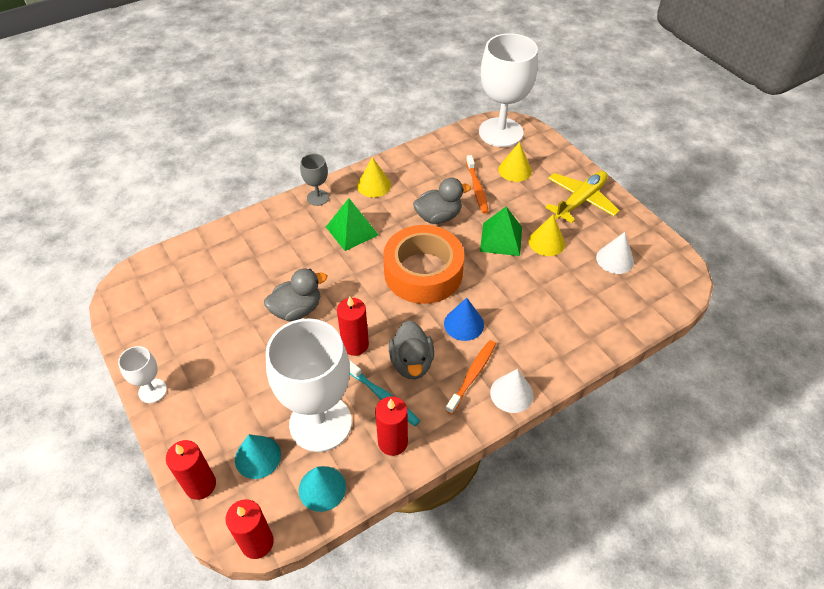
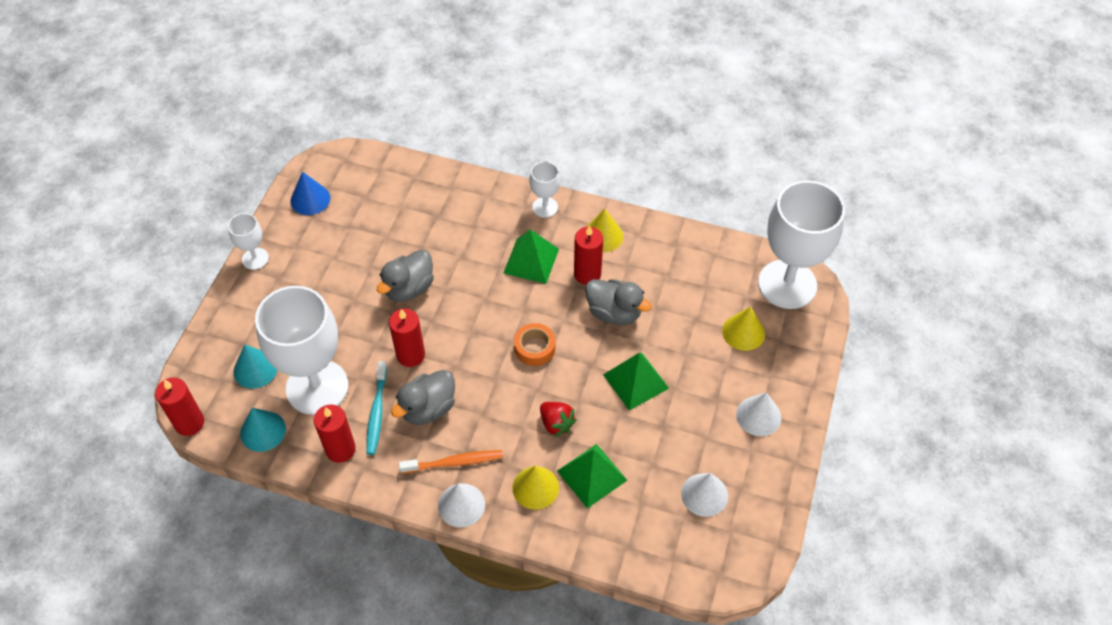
camera: 50 degrees right, 5 degrees up
(200, 485) = (205, 352): red candle -> red candle (587, 274)
(297, 310) = (409, 288): grey duck -> grey duck turned 105 degrees clockwise
(318, 197) = (545, 207): grey goblet -> white goblet
(423, 272) = (534, 348): orange tape -> orange tape, size x0.46
(464, 324) = (504, 419): blue cone -> blue cone (310, 199)
(477, 188) = (683, 318): orange toothbrush -> none
(494, 298) = (556, 423): none -> red strawberry
(546, 242) = (669, 421): yellow cone -> yellow cone (535, 487)
(552, 305) = (592, 475): none -> green pyramid
(580, 201) = (758, 416): yellow plane -> white cone

